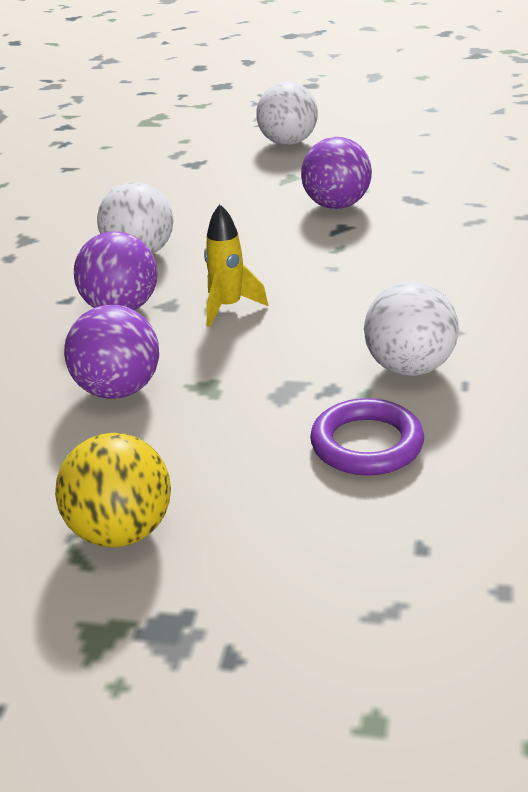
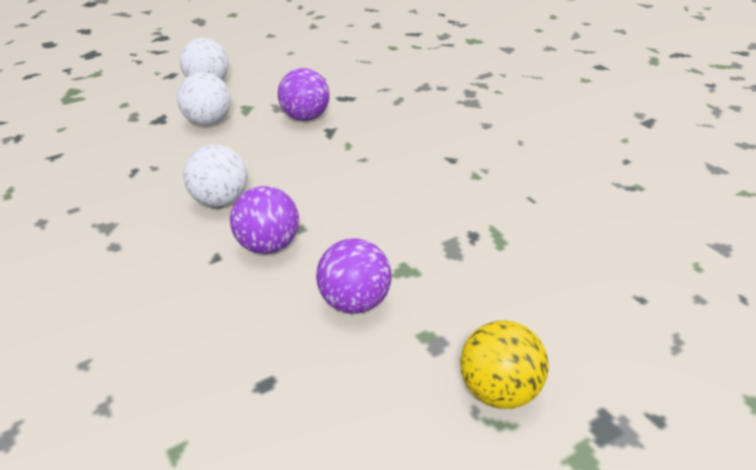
camera: 45 degrees left, 5 degrees up
(228, 307) = (339, 212): yellow rocket -> none
(367, 444) = (537, 257): purple ring -> none
(409, 368) = (493, 202): white ball -> white ball (208, 122)

